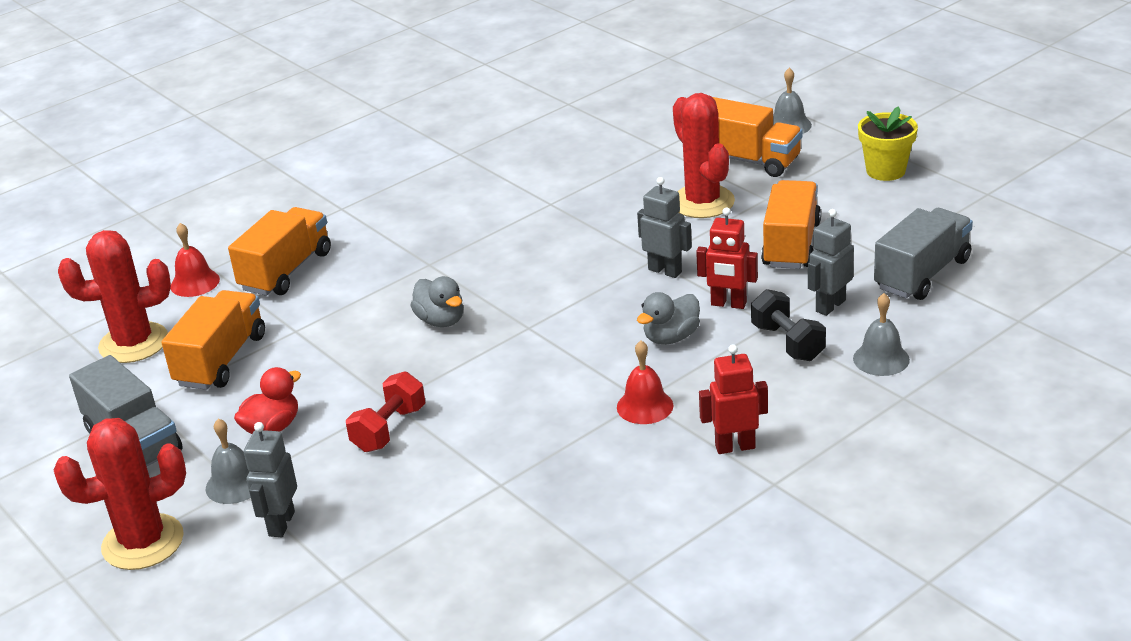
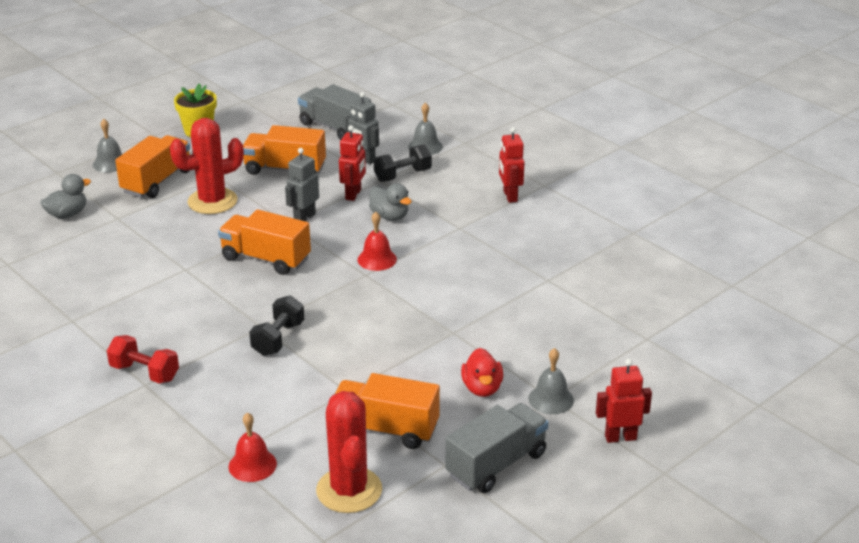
camera: 95 degrees left, 0 degrees up
(143, 542) = (620, 437): red cactus -> red robot
(272, 428) = (482, 388): red duck -> red duck turned 135 degrees counterclockwise
(281, 524) = (594, 371): grey robot -> none
(286, 271) = (249, 407): orange truck -> orange truck (266, 259)
(389, 429) = (486, 330): red dumbbell -> red dumbbell (145, 372)
(403, 277) = (278, 339): none -> black dumbbell
(441, 320) = (348, 315): grey duck -> grey duck (67, 214)
(645, 406) = (466, 226): red bell -> red bell (377, 259)

